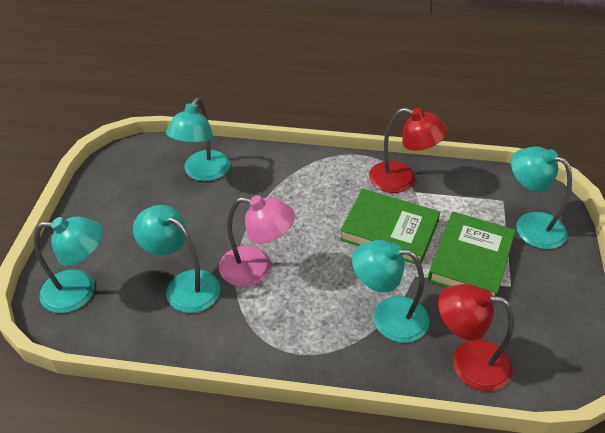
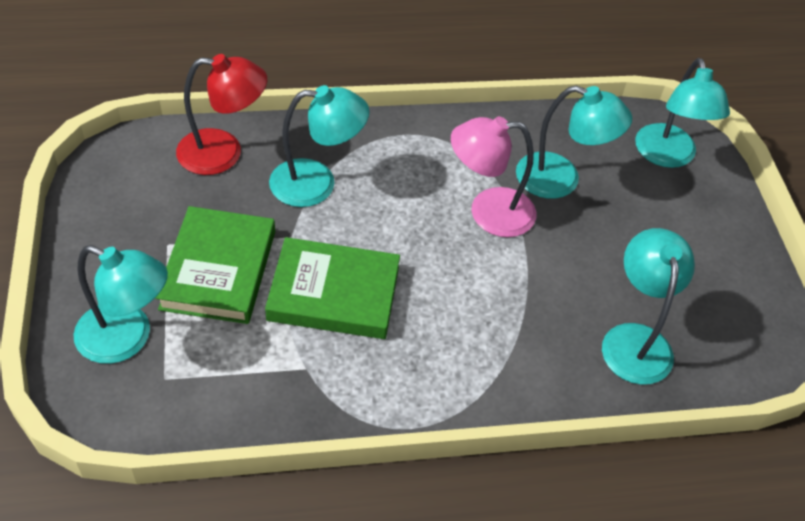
camera: 160 degrees right, 5 degrees up
(80, 291) = (667, 156): turquoise lamp -> turquoise lamp turned 75 degrees counterclockwise
(402, 180) = (328, 386): red lamp -> none

